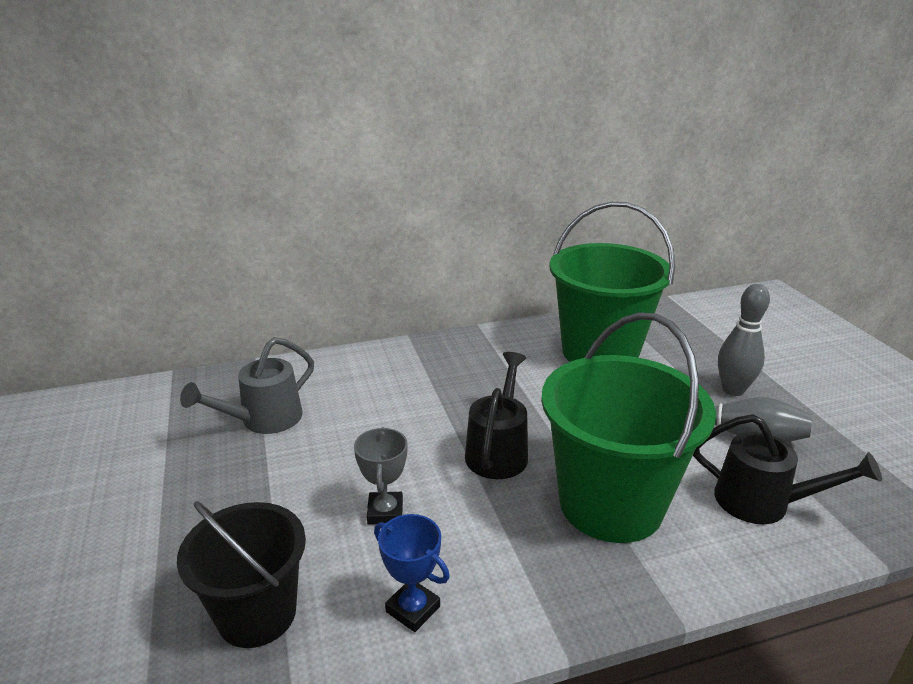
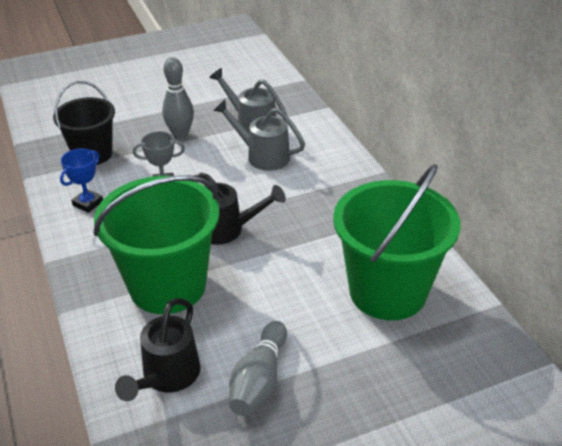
camera: 85 degrees right, 10 degrees up
(344, 415) = (262, 156): none -> grey watering can
(733, 390) = (337, 389): grey bowling pin -> grey bowling pin (180, 134)

